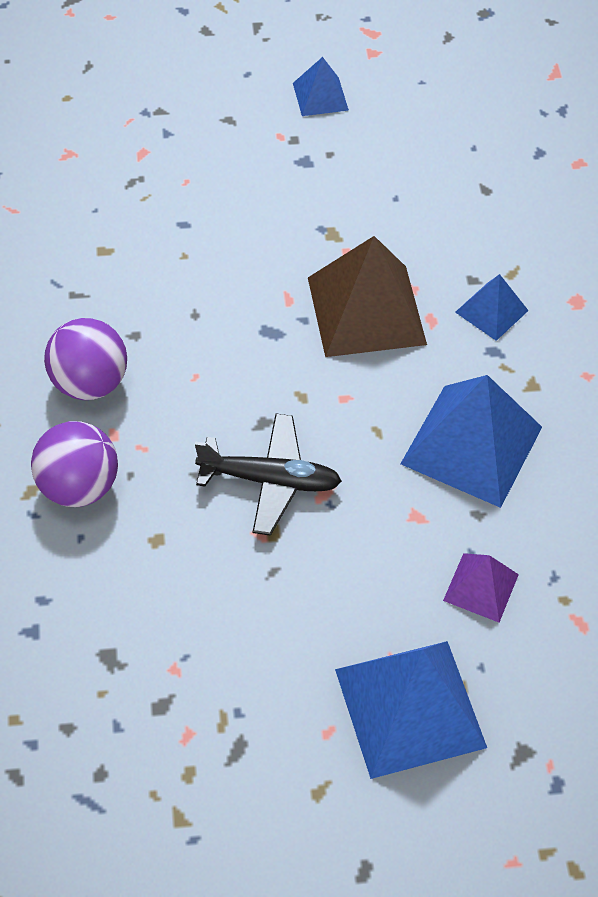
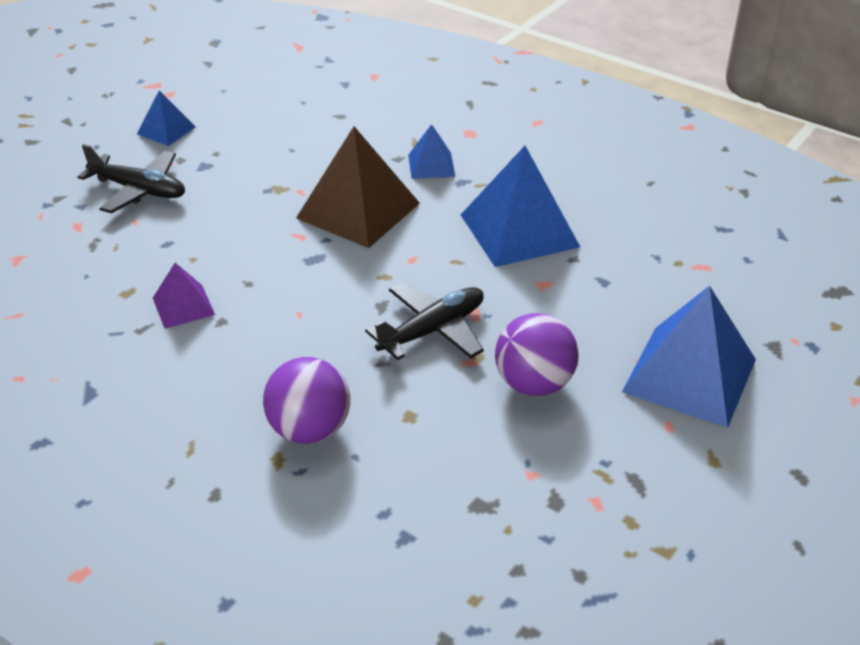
camera: 45 degrees left, 15 degrees down
(89, 383) = (228, 368): purple ball -> purple ball (534, 384)
(226, 150) = (139, 190): none -> black plane
(481, 587) = (630, 289): purple pyramid -> purple pyramid (183, 306)

